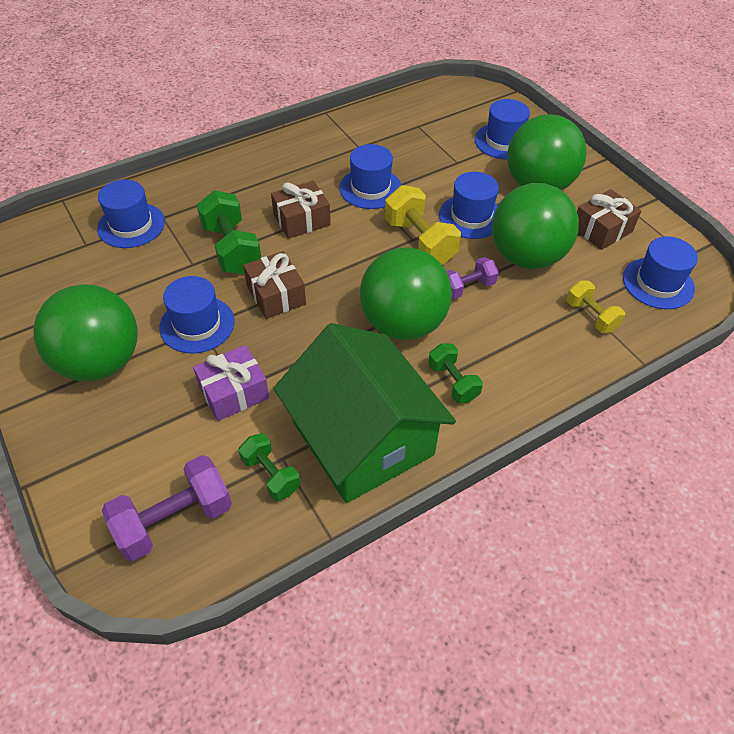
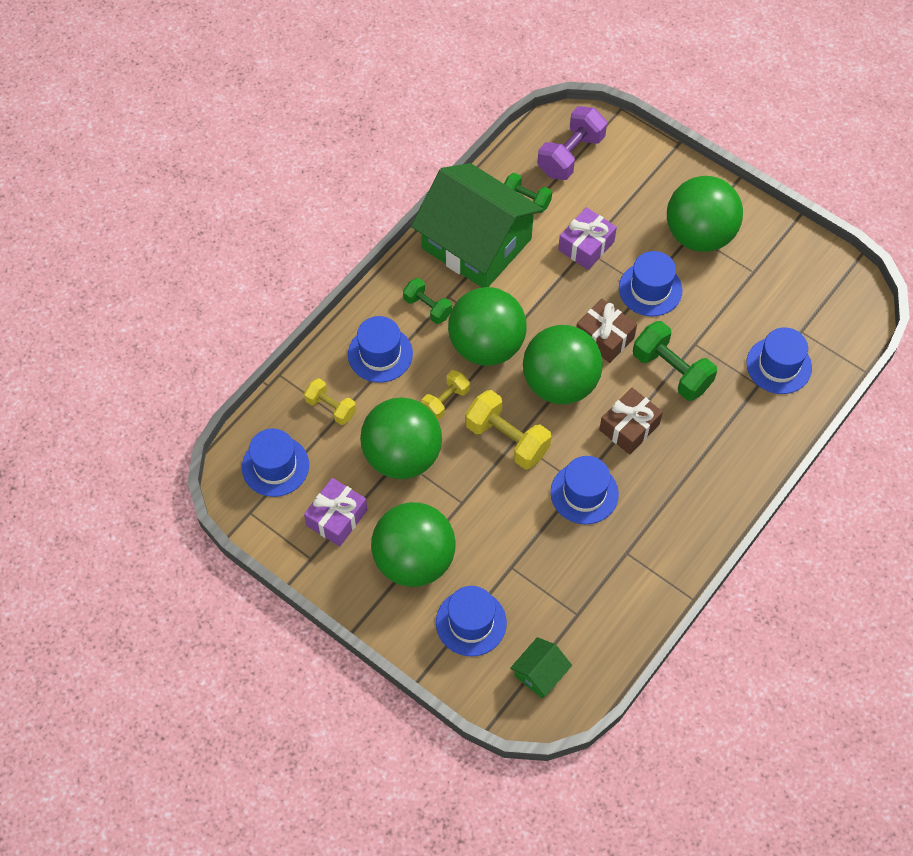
camera: 160 degrees right, 10 degrees up
(345, 270) = (560, 383): none -> green ball
(462, 106) = (540, 673): none -> green house
(467, 288) = (445, 401): purple dumbbell -> yellow dumbbell
(471, 216) = (470, 489): blue hat -> blue hat (380, 354)
(602, 230) = (336, 518): brown gift -> purple gift

